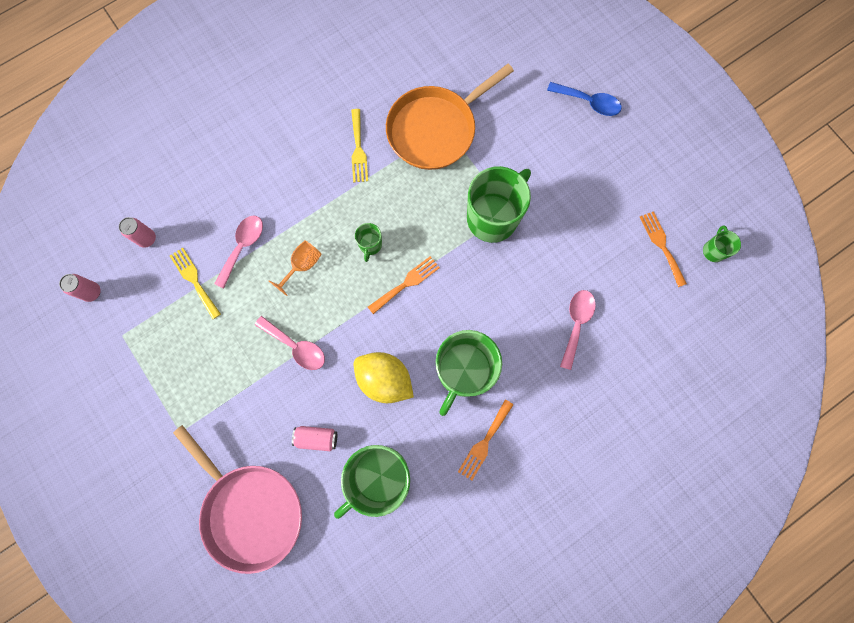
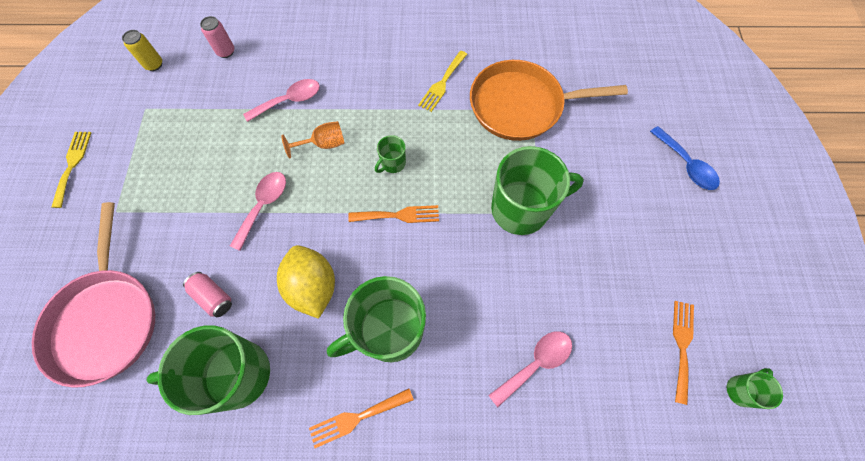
camera: 35 degrees right, 10 degrees down
(92, 292) = (154, 65): pink can -> yellow can
(194, 280) = (232, 102): yellow fork -> yellow fork (72, 164)
(296, 346) = (263, 206): pink spoon -> pink spoon turned 135 degrees counterclockwise

